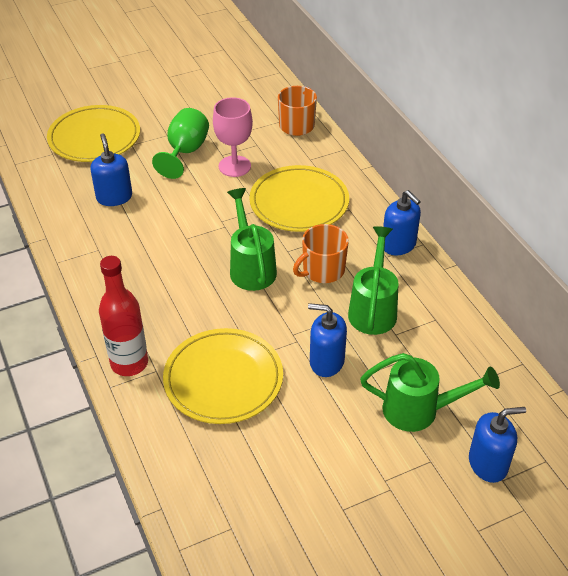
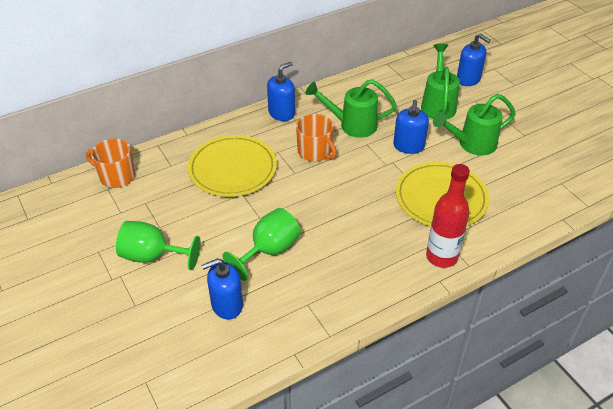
camera: 95 degrees left, 0 degrees up
(94, 138) = (118, 343): yellow plate -> none
(173, 226) = (269, 250): none -> green goblet
(234, 166) = (179, 216): pink goblet -> none
(251, 267) = (317, 193): green watering can -> green watering can (472, 144)
(488, 463) = (468, 79): blue soap dispenser -> blue soap dispenser turned 150 degrees clockwise

